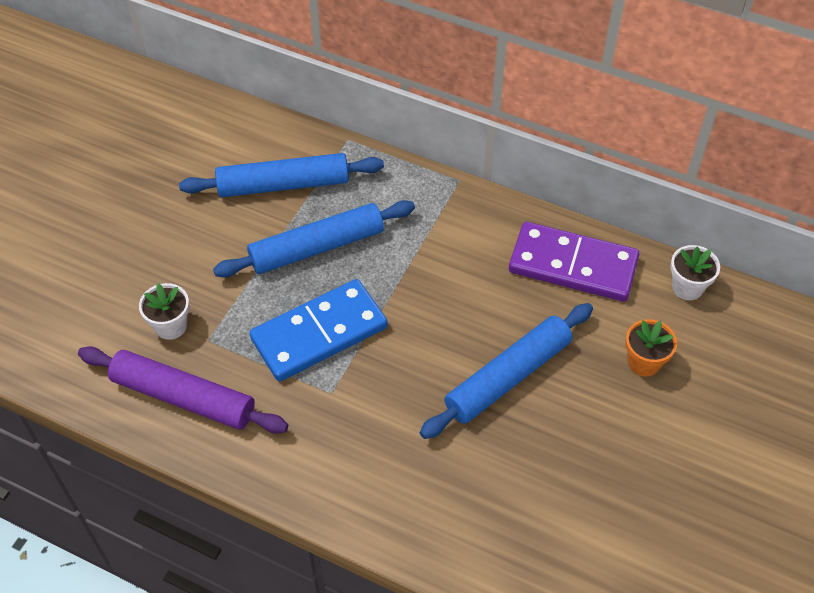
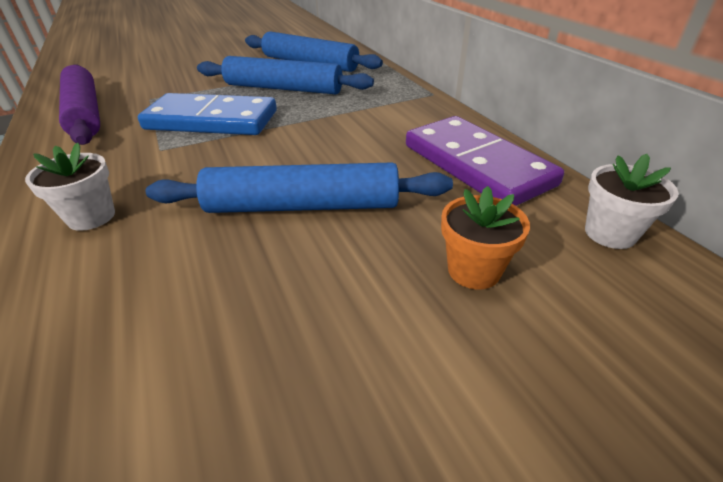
camera: 40 degrees right, 15 degrees down
(171, 326) = (145, 87): white flower pot -> white flower pot (91, 217)

